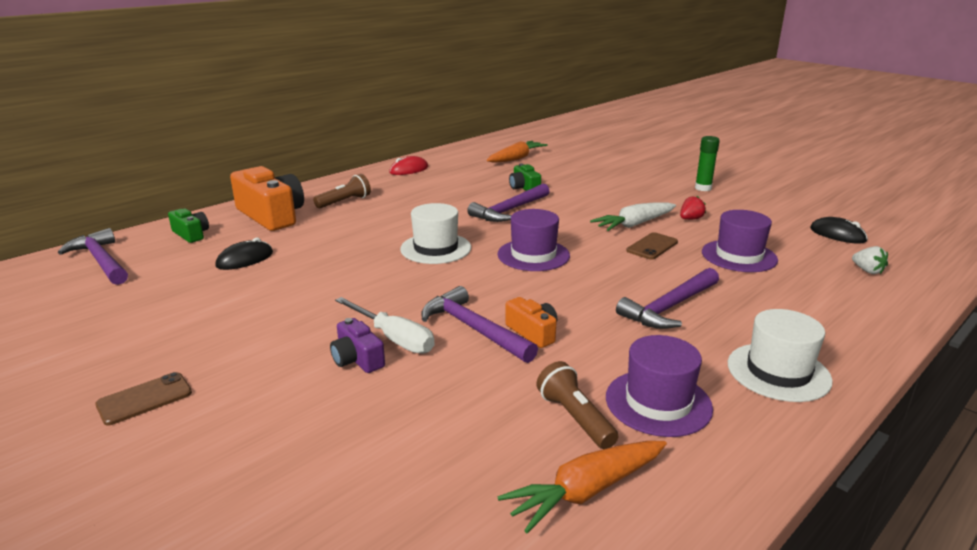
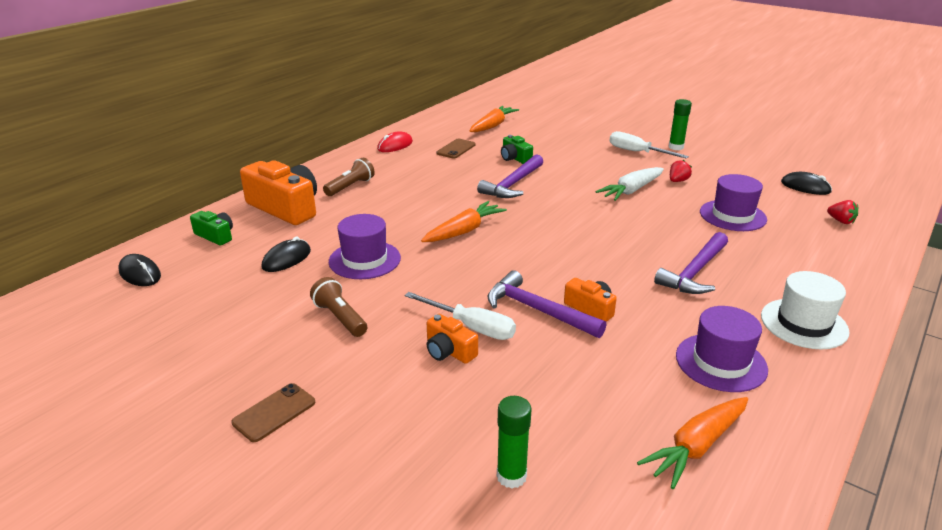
camera: 10 degrees left, 5 degrees up
(101, 261) = (140, 274): purple hammer -> black mouse
(354, 495) = (511, 476): none -> green glue stick
(357, 359) = (449, 351): purple camera -> orange camera
(436, 248) = (464, 231): white hat -> orange carrot
(533, 255) = (556, 230): purple hat -> purple hat (364, 260)
(575, 418) = (660, 384): brown flashlight -> brown flashlight (340, 318)
(652, 246) = (656, 212): brown phone -> brown phone (456, 149)
(657, 190) = (637, 152): none -> white screwdriver
(867, 271) = (841, 221): white strawberry -> red strawberry

